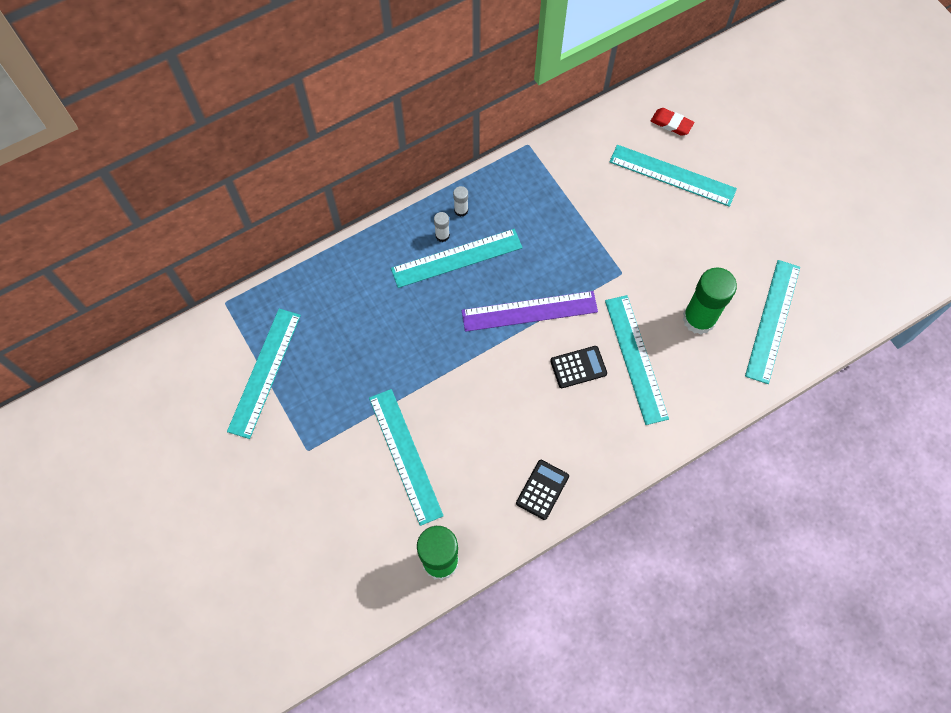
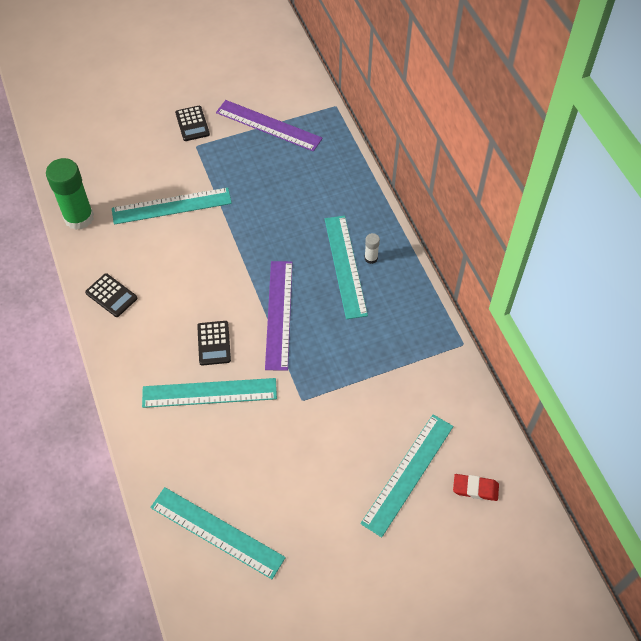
camera: 100 degrees right, 10 degrees down
(265, 372) = (268, 125): turquoise ruler -> purple ruler
(271, 463) = (192, 124): none -> black calculator
(461, 210) = (395, 276): white glue stick -> none
(671, 123) = (475, 489): red eraser -> red eraser turned 60 degrees clockwise
(699, 319) = (236, 459): green glue stick -> none

